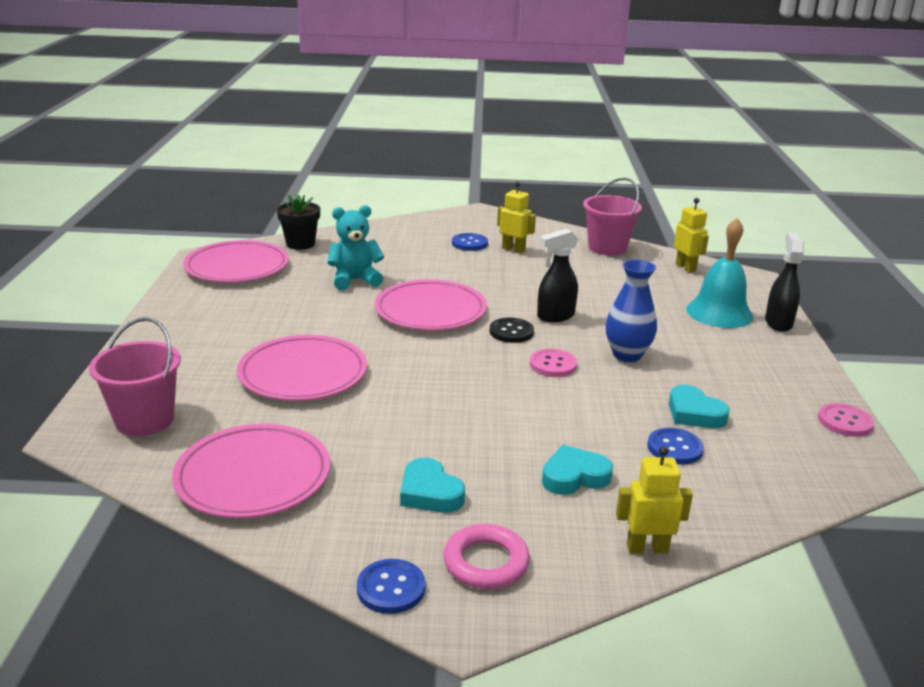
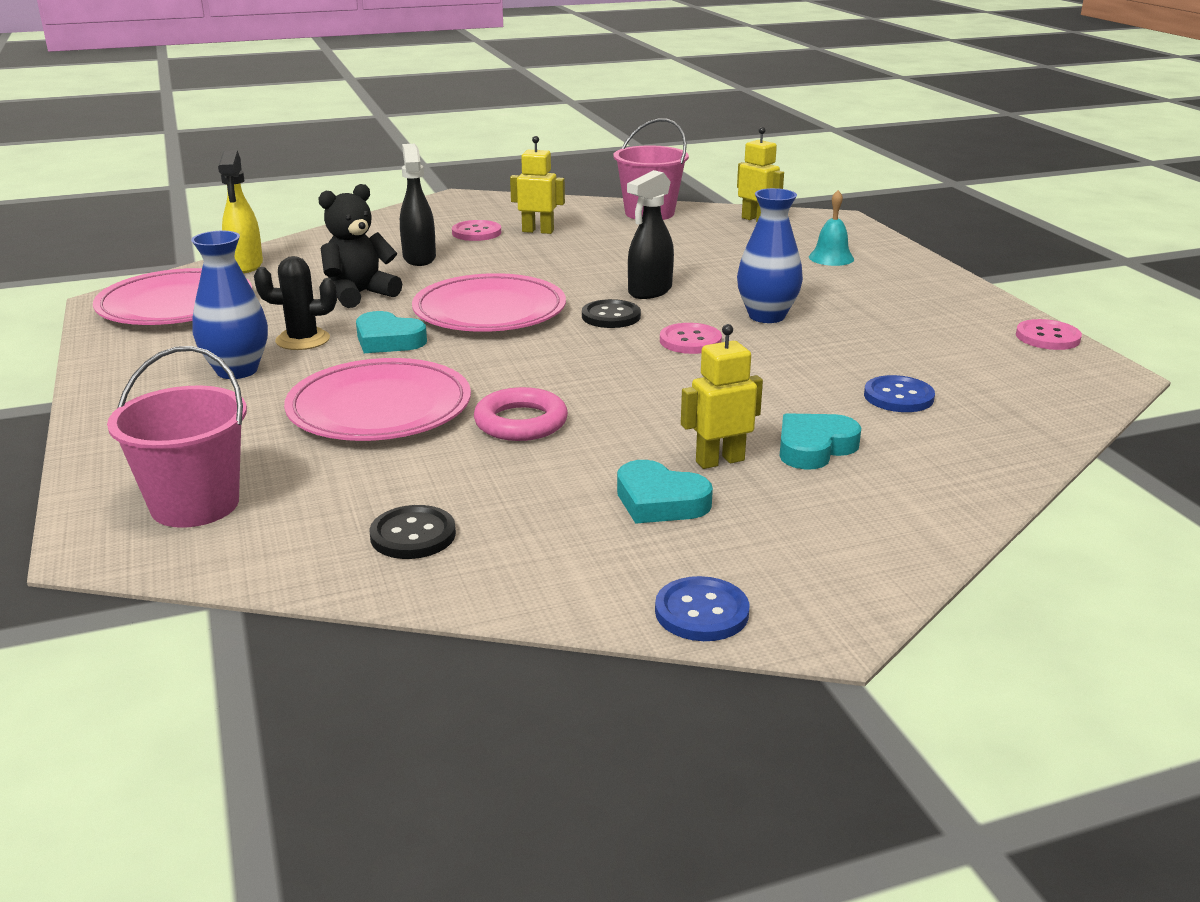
camera: 20 degrees left, 0 degrees up
(238, 325) = (237, 370): none -> blue vase
(253, 476) = (413, 535): pink plate -> black button
(294, 309) = (303, 340): none -> black cactus
(300, 244) = (246, 266): black flower pot -> yellow spray bottle
(355, 280) = (359, 294): turquoise teddy bear -> black teddy bear
(469, 243) = (476, 233): blue button -> pink button
(486, 562) = (790, 557): pink ring -> pink ring (521, 422)
(647, 548) = (954, 499): yellow robot -> yellow robot (719, 461)
(694, 413) = (889, 359): turquoise heart -> turquoise heart (388, 340)
(719, 313) = (831, 258): turquoise bell -> turquoise bell, size x0.55
(778, 323) = (901, 257): black spray bottle -> black spray bottle (419, 258)

